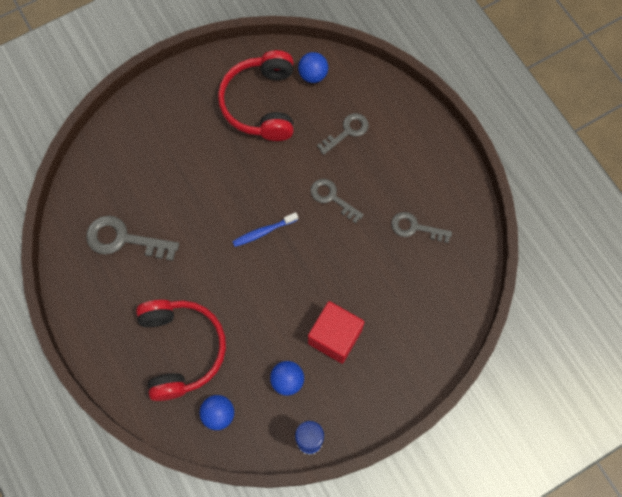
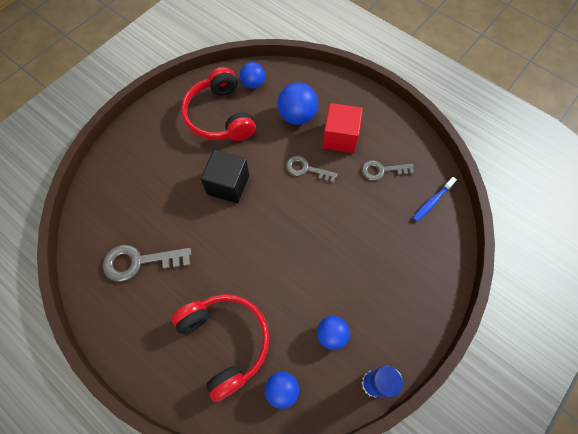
camera: 20 degrees left, 5 degrees down
(241, 187) = (228, 184): none -> black cube
(263, 232) = (260, 214): blue toothbrush -> blue toothbrush (432, 202)
(335, 337) = (356, 281): red cube -> red cube (340, 137)
(347, 131) = (297, 116): grey key -> blue ball

